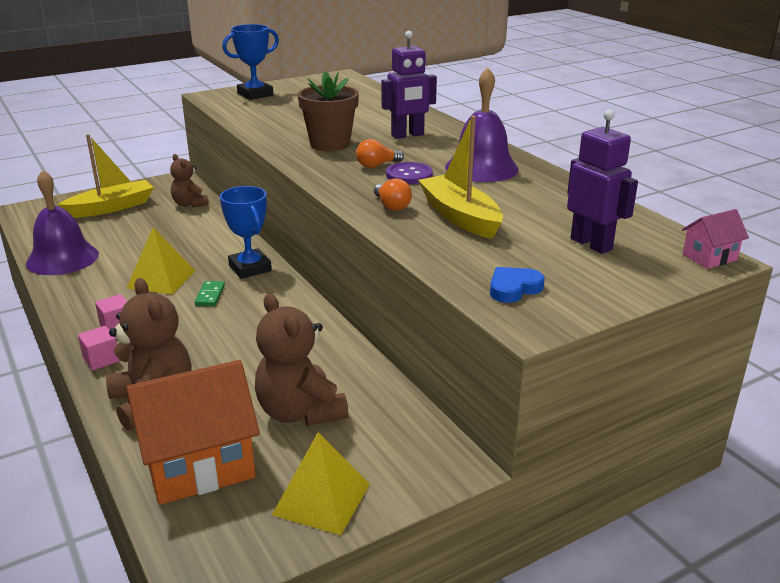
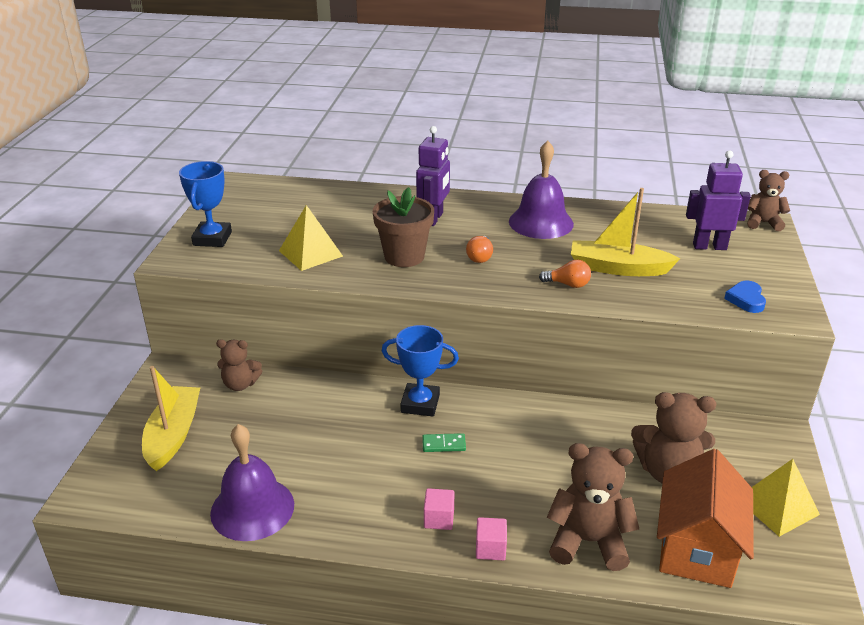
camera: 50 degrees left, 5 degrees up
(161, 279) = (379, 460): yellow pyramid -> yellow pyramid (310, 253)
(210, 295) = (444, 444): green domino -> green domino turned 45 degrees counterclockwise
(409, 175) = (517, 253): purple button -> none
(709, 257) = (763, 223): pink house -> brown teddy bear

